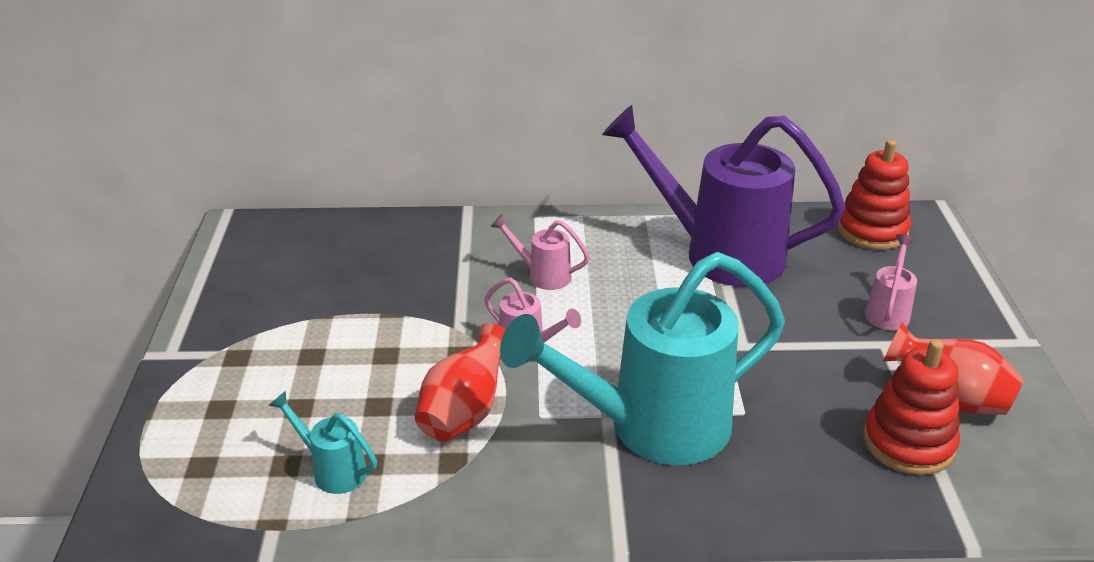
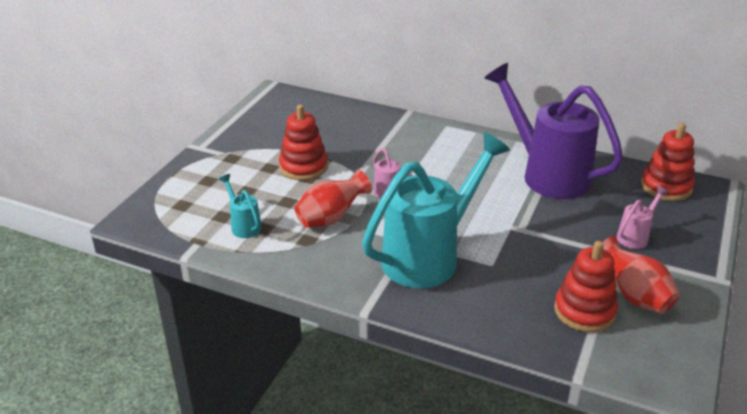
camera: 25 degrees right, 0 degrees up
(366, 339) = (303, 167): none -> red stacking toy
(542, 275) = (426, 159): pink watering can -> none
(651, 428) = (429, 256): turquoise watering can -> turquoise watering can turned 135 degrees clockwise

